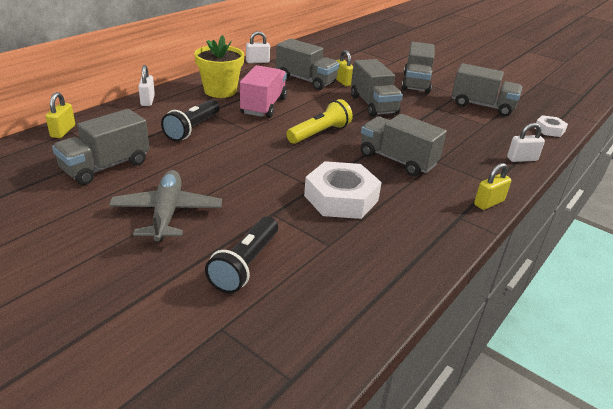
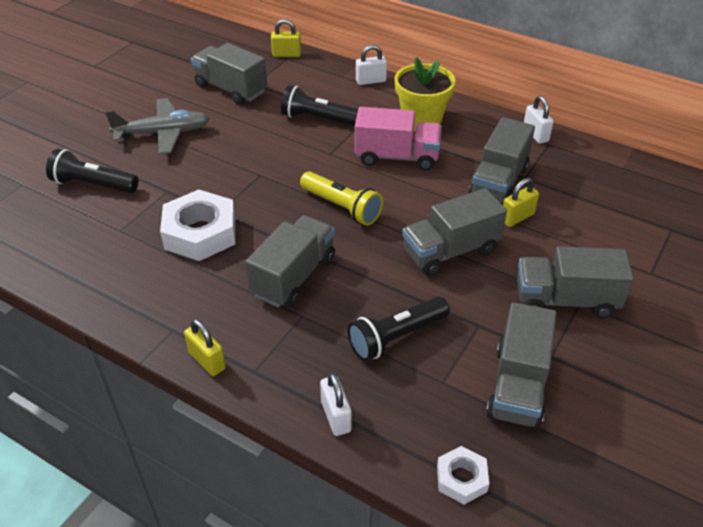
camera: 85 degrees right, 10 degrees up
(452, 132) = (396, 337): none -> black flashlight

